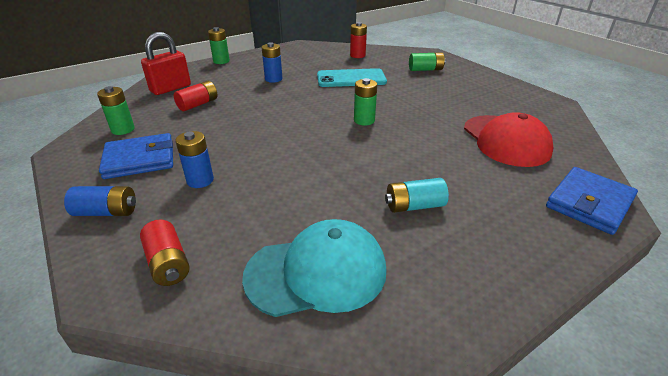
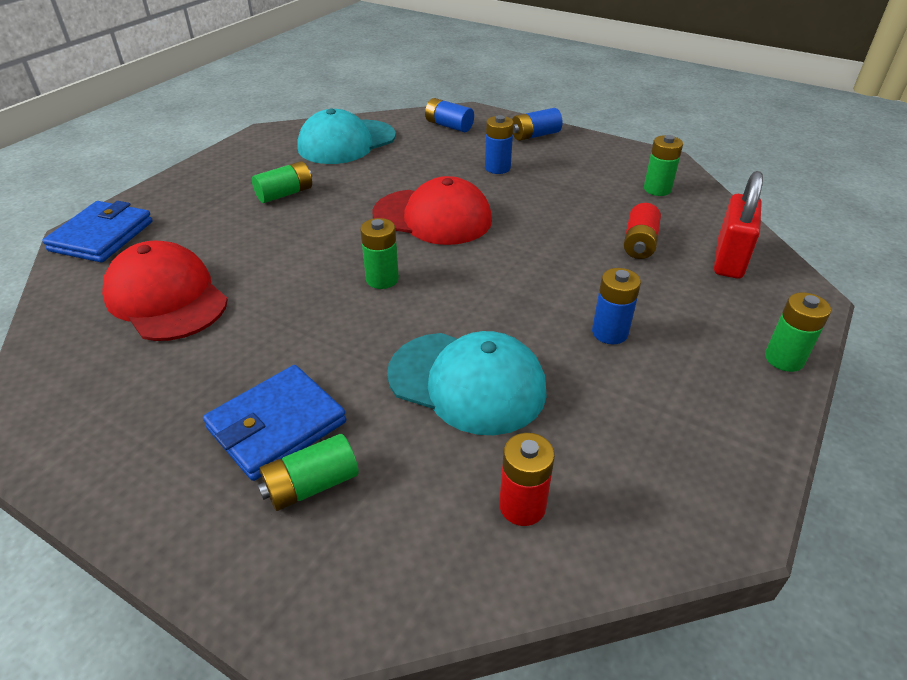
camera: 155 degrees right, 5 degrees up
(140, 159) = (580, 169): blue wallet -> blue wallet (277, 425)
(168, 263) = (449, 126): red battery -> blue battery
(301, 150) = (433, 217): none -> red cap
(351, 79) = (467, 382): turquoise phone -> turquoise cap
(414, 206) = (285, 194): turquoise battery -> green battery

